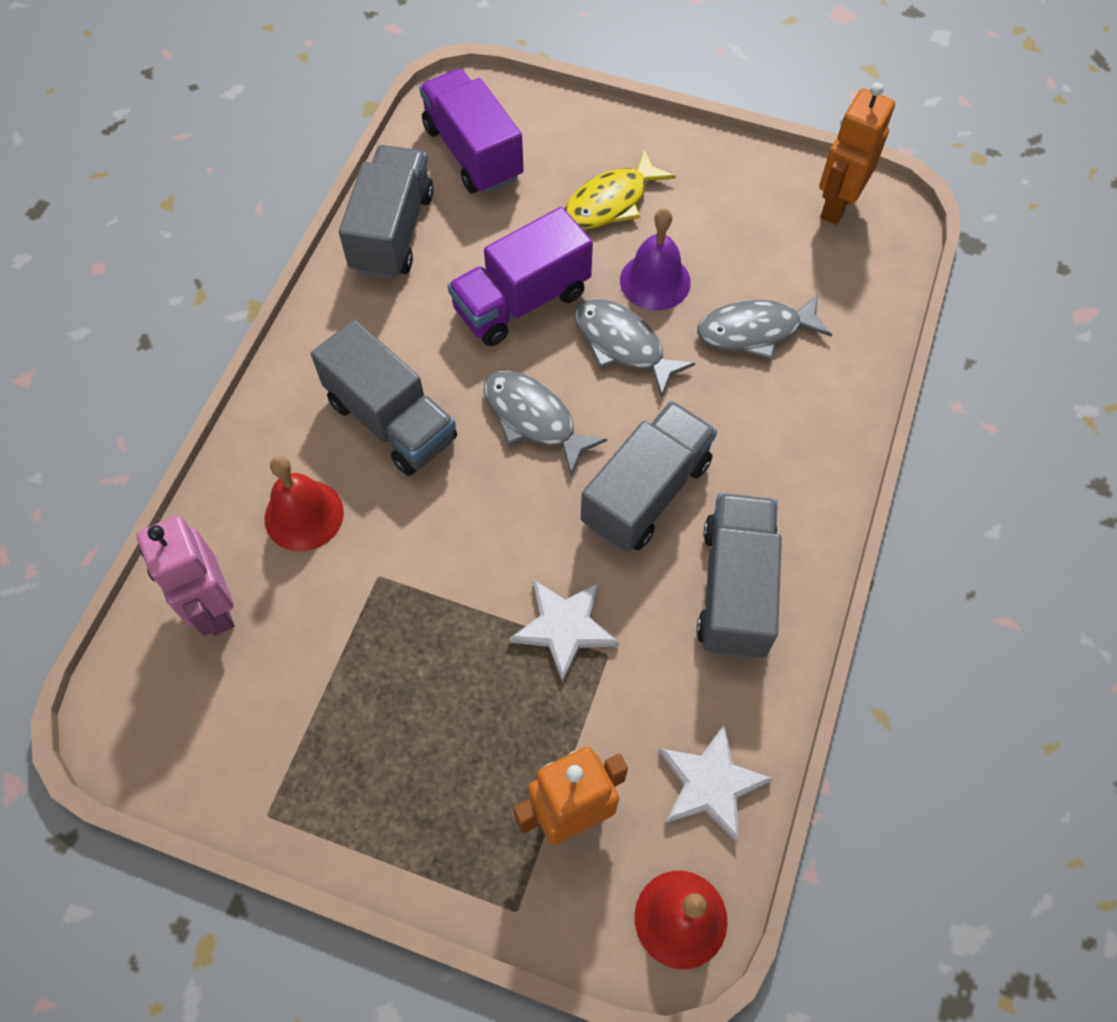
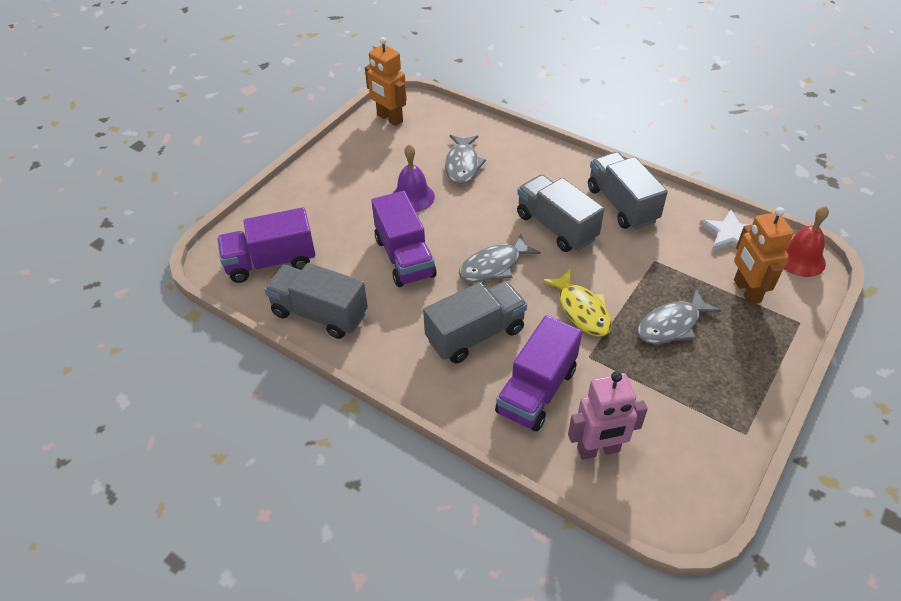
camera: 75 degrees left, 15 degrees down
(304, 515) = (536, 391): red bell -> purple truck
(564, 627) = (635, 275): white star -> none
(611, 202) = (345, 204): yellow fish -> yellow fish (581, 310)
(622, 345) = (453, 218): grey fish -> grey fish (671, 325)
(735, 589) = (622, 204): grey truck -> grey truck turned 45 degrees clockwise

